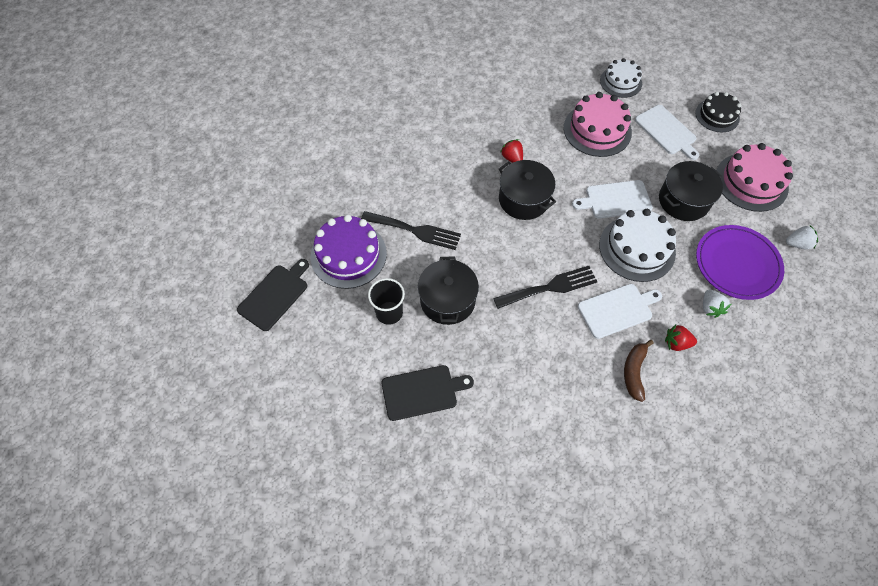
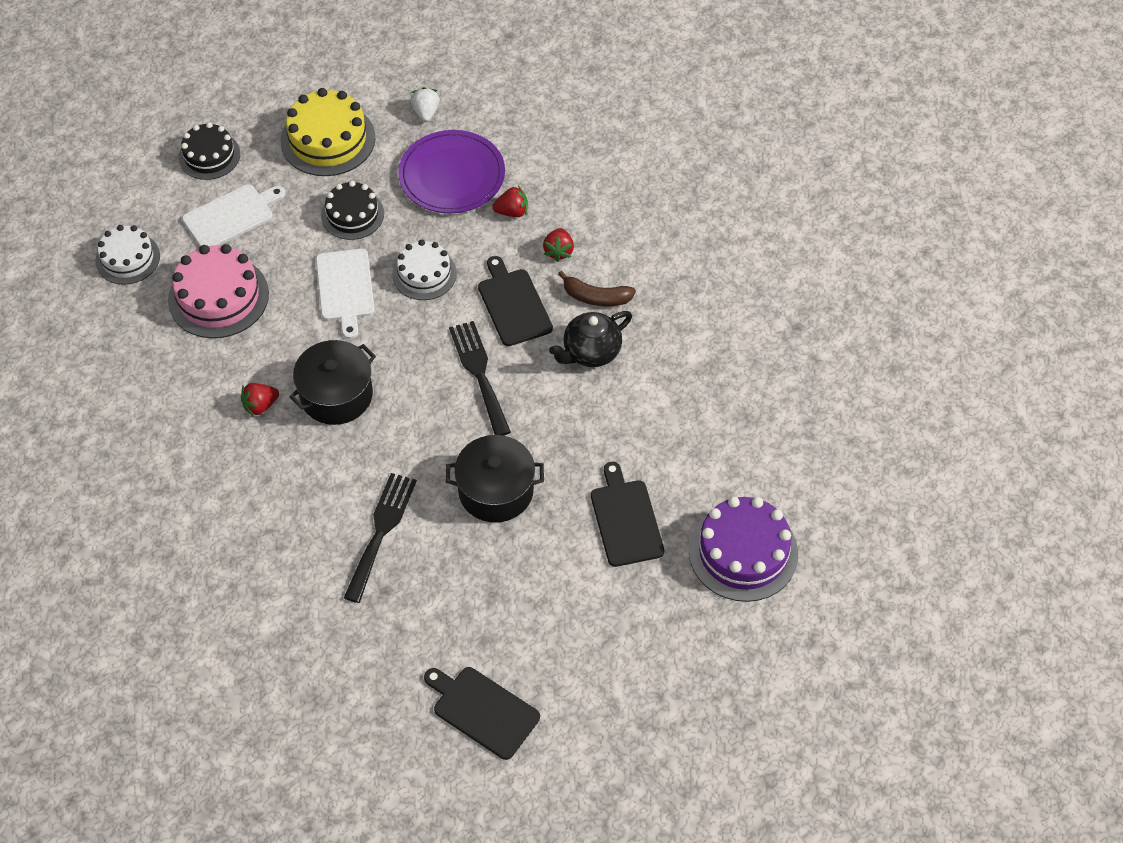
camera: 90 degrees left, 5 degrees down
(348, 255) = (418, 617): purple cake -> purple cake (743, 552)
(389, 313) = (513, 561): black cup -> none
(578, 367) = (591, 352): none -> black teapot
(617, 310) = (513, 304): white cutting board -> black cutting board
(637, 248) = (424, 274): white cake -> white cake, size x0.65
(683, 201) = (352, 214): black pot -> black cake
(710, 307) = (512, 212): white strawberry -> red strawberry
(751, 182) = (328, 139): pink cake -> yellow cake

